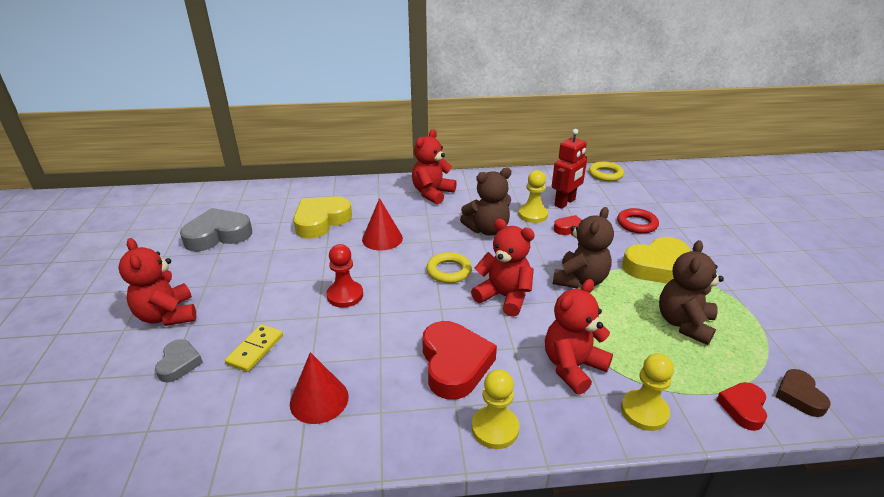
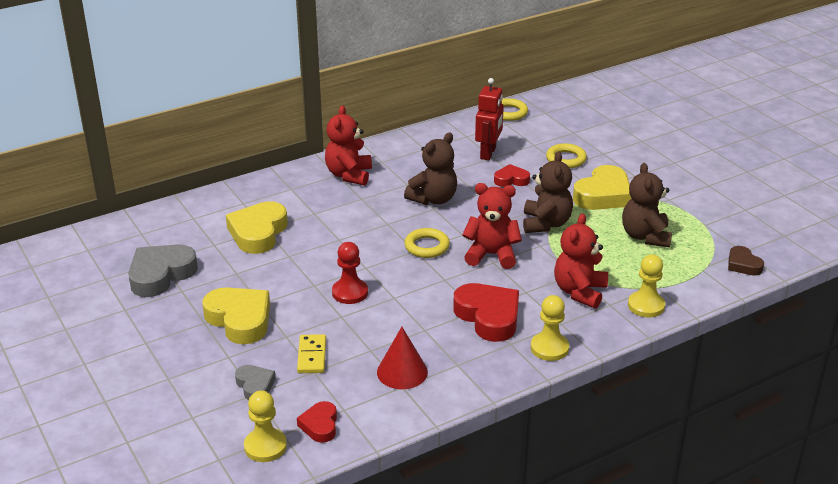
camera: 25 degrees left, 0 degrees up
(167, 315) = (197, 356): red teddy bear -> none
(233, 292) = (240, 320): none -> yellow heart
(382, 238) = (338, 234): red cone -> none
(532, 215) = (466, 173): yellow pawn -> yellow pawn (265, 446)
(637, 224) = (566, 159): red ring -> yellow ring
(743, 408) = (710, 283): red heart -> red heart (320, 425)

